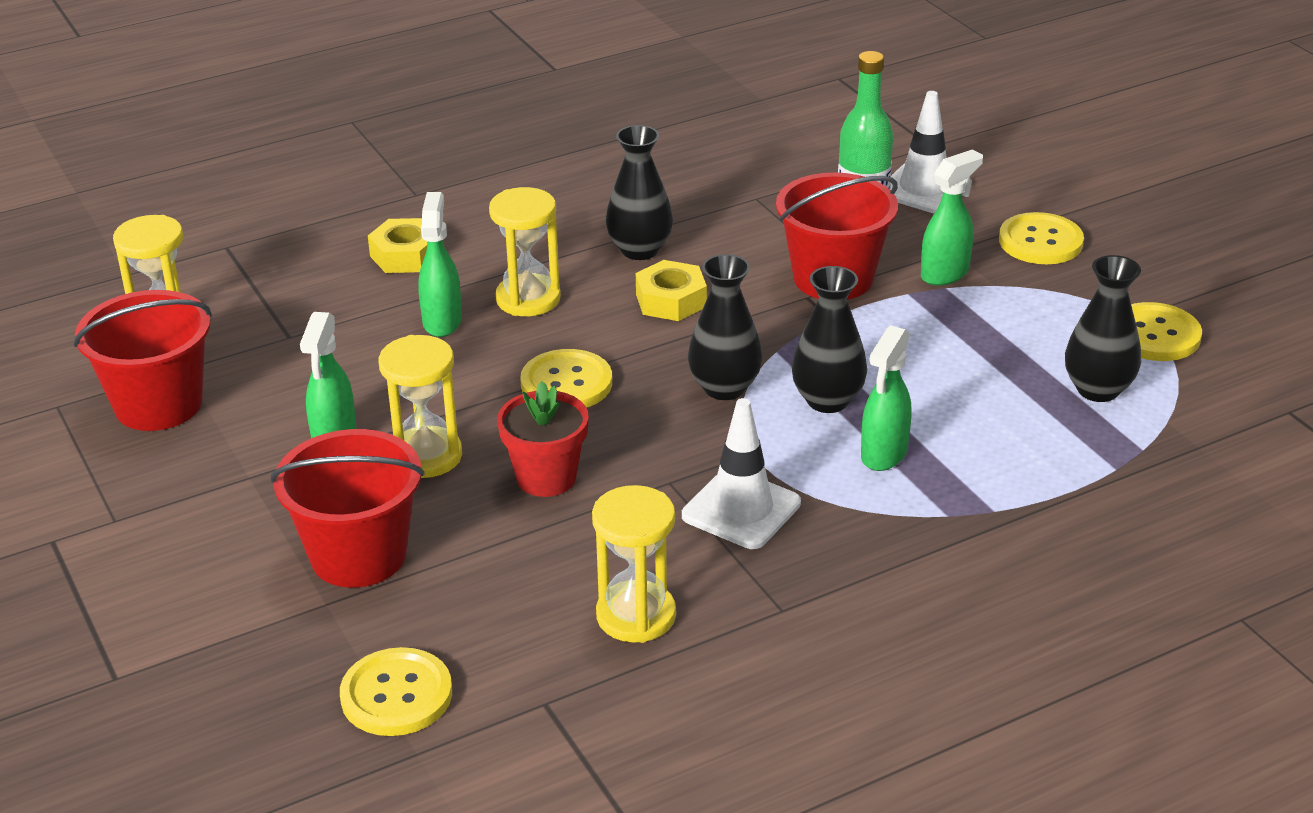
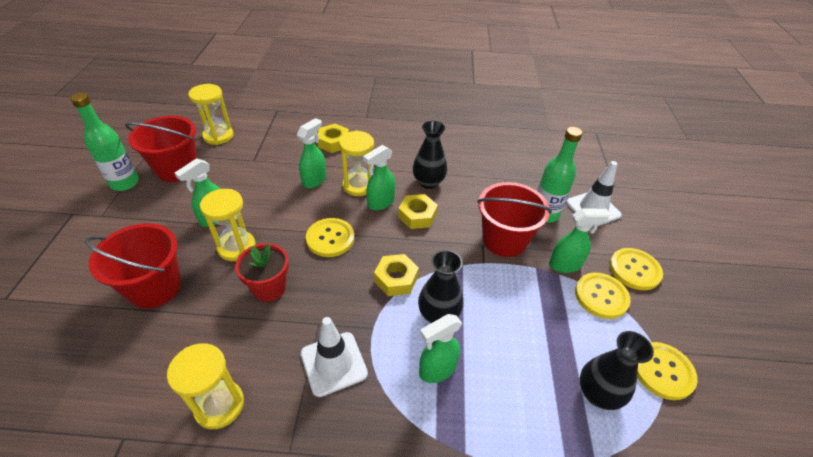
camera: 30 degrees right, 10 degrees up
(86, 463) = (125, 183): none -> green bottle
(396, 695) = (76, 384): yellow button -> yellow button (601, 296)
(593, 307) = (380, 203): none -> green spray bottle
(724, 388) = (396, 279): black vase -> yellow nut

